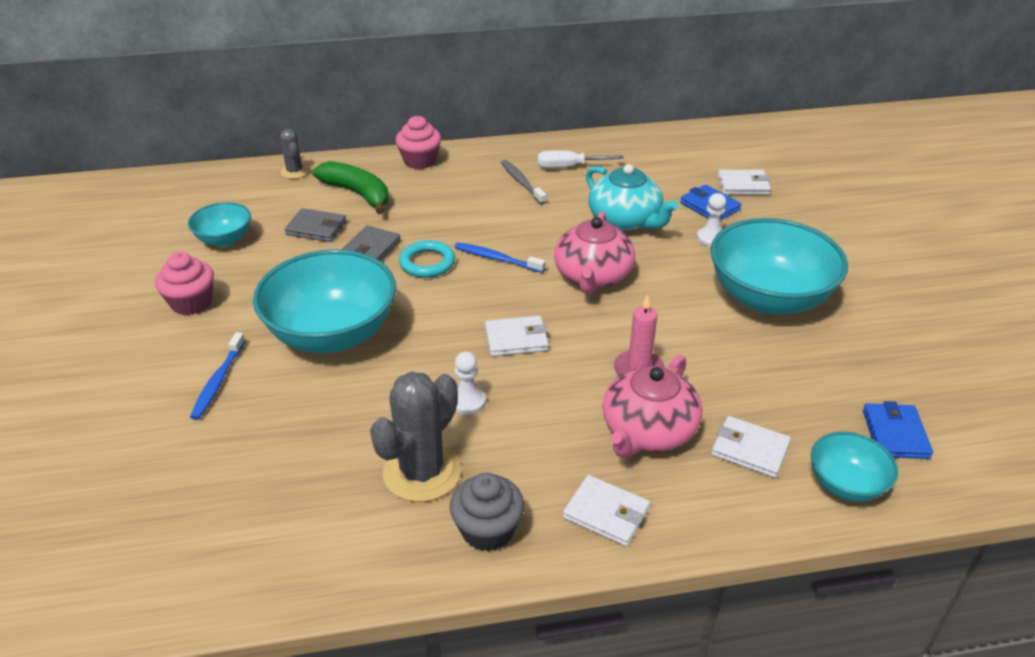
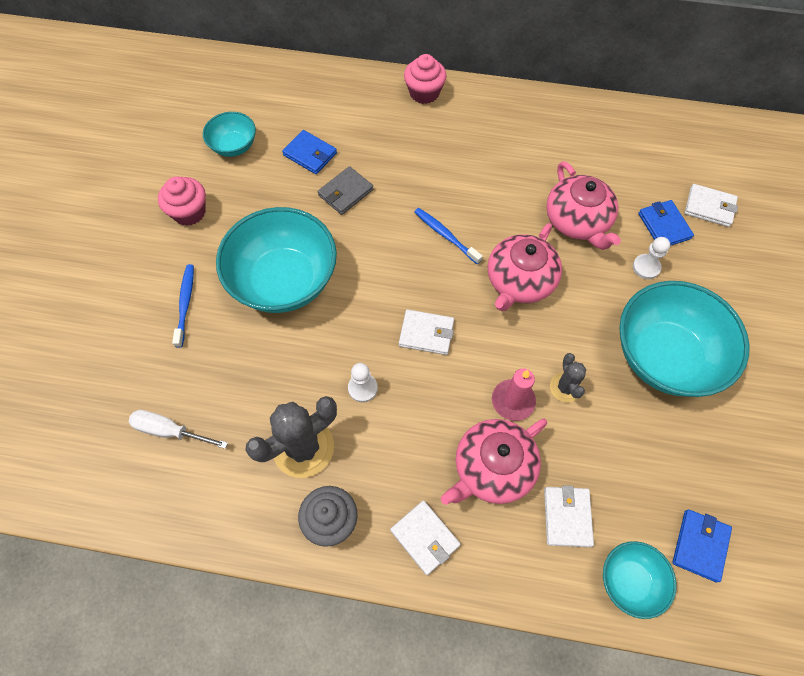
camera: 20 degrees right, 25 degrees up
(218, 381) = (185, 304): blue toothbrush -> blue toothbrush turned 150 degrees clockwise
(294, 172) = (314, 78): grey cactus -> grey cactus (565, 387)
(316, 228) = (310, 154): grey wallet -> blue wallet
(358, 194) = (357, 121): green banana -> none
(427, 263) = (386, 223): turquoise ring -> none
(521, 182) = (503, 146): grey toothbrush -> none
(568, 167) = (554, 137): white screwdriver -> white screwdriver (169, 431)
(625, 220) = (577, 221): turquoise teapot -> pink teapot
(750, 449) = (567, 517): white wallet -> white wallet turned 45 degrees clockwise

